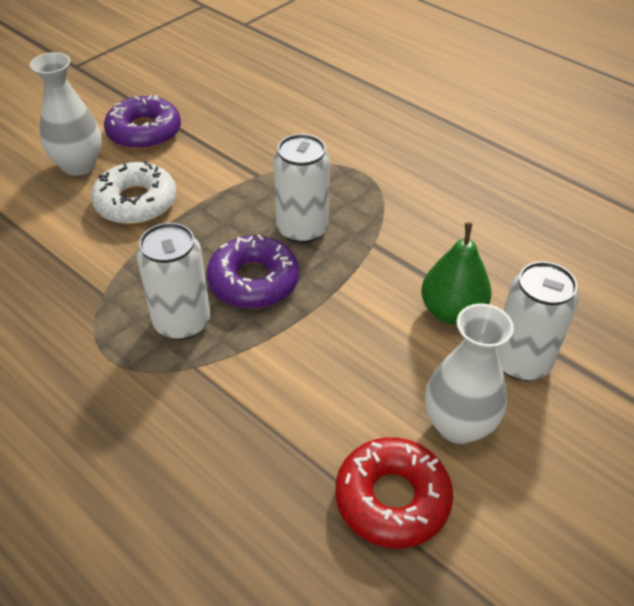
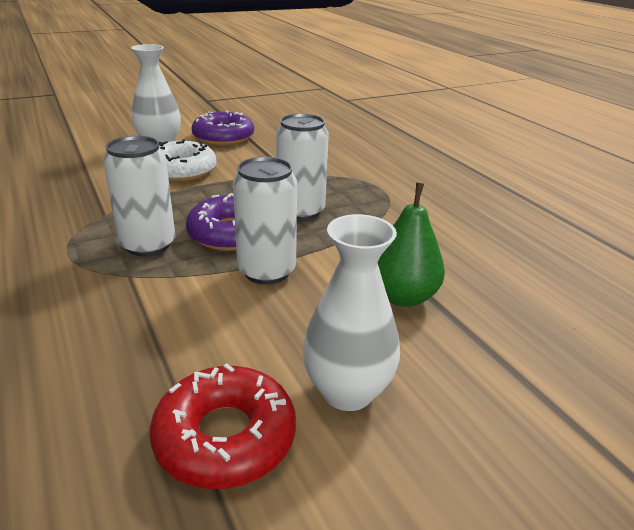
camera: 20 degrees right, 15 degrees down
(521, 361) = (454, 355): white can -> white can (266, 271)

